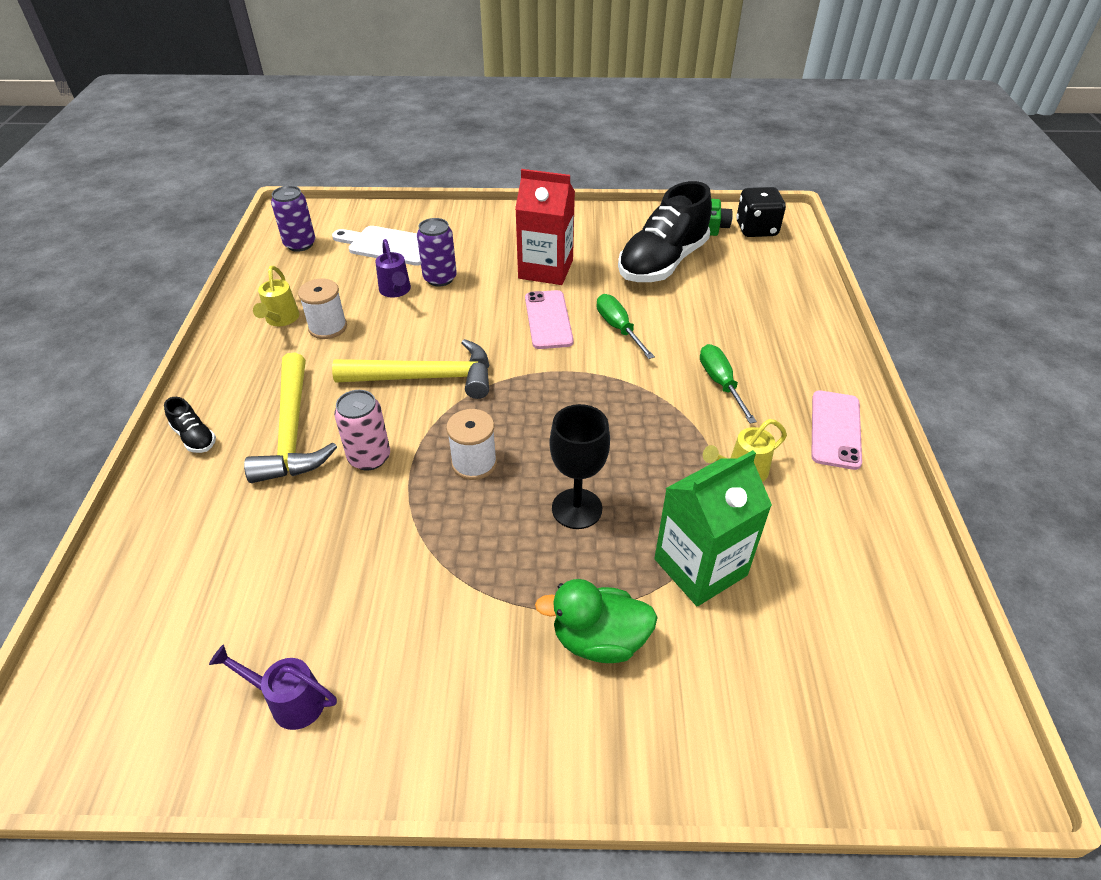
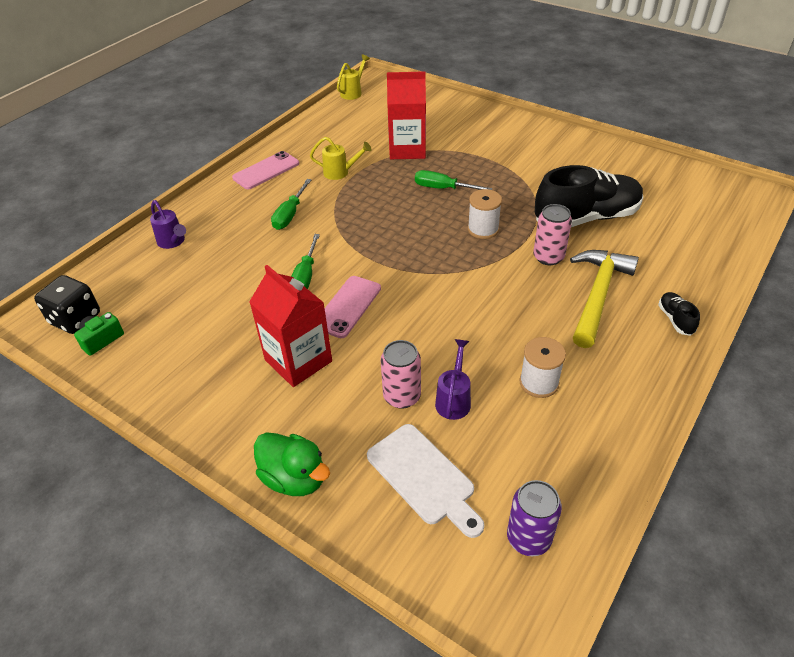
camera: 145 degrees left, 0 degrees up
(280, 320) = (583, 413): yellow watering can -> yellow watering can (353, 92)
(289, 701) = (628, 171): purple watering can -> purple watering can (173, 242)
(426, 377) = (478, 297): yellow hammer -> none
(440, 278) = (402, 396): purple can -> pink can
(577, 508) = (443, 188): black goblet -> green screwdriver
(599, 640) = (477, 144): green duck -> green duck (294, 478)
(662, 263) = (198, 320): black shoe -> black shoe (586, 218)
(700, 567) = (407, 149): green carton -> red carton

